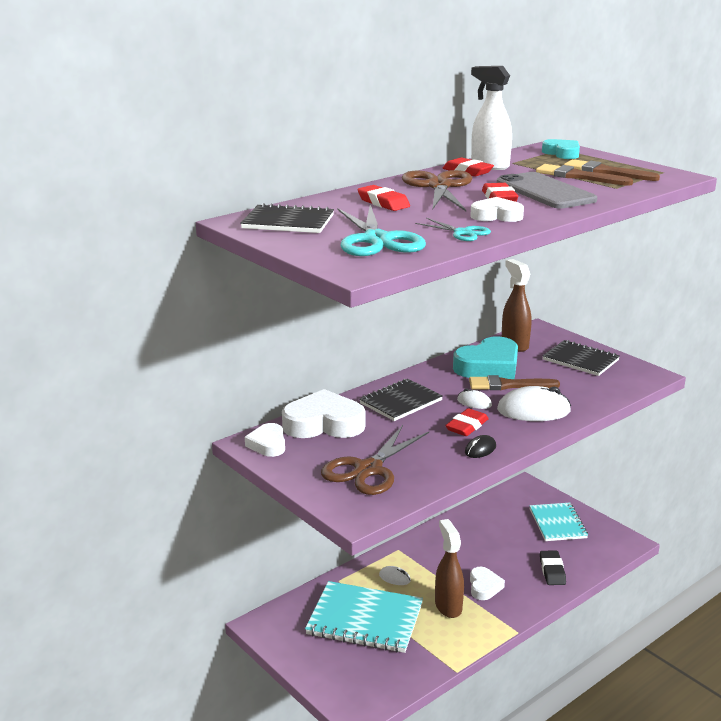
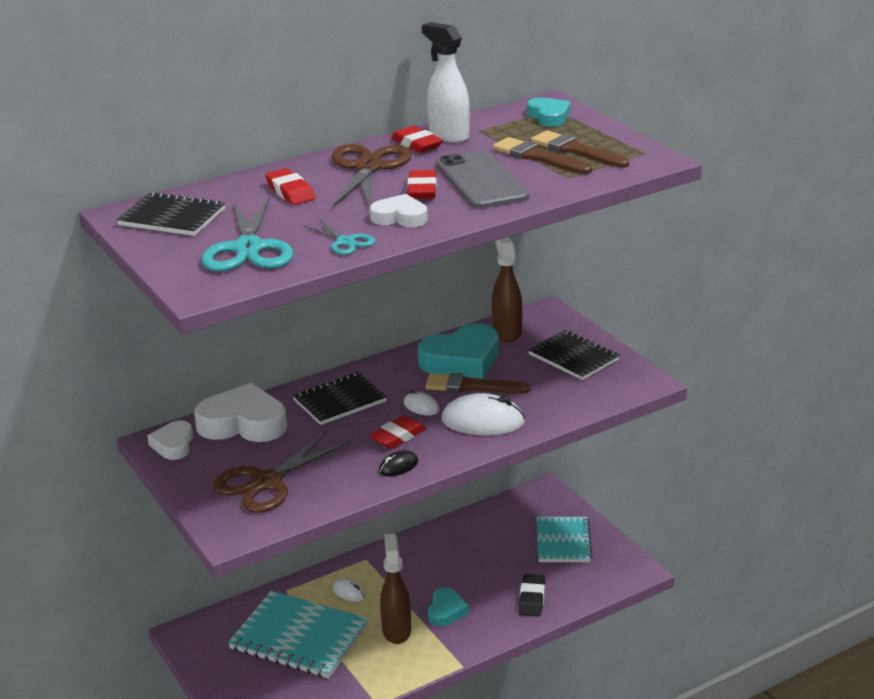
camera: 10 degrees right, 5 degrees up
(484, 587) = (446, 611): white heart -> turquoise heart

